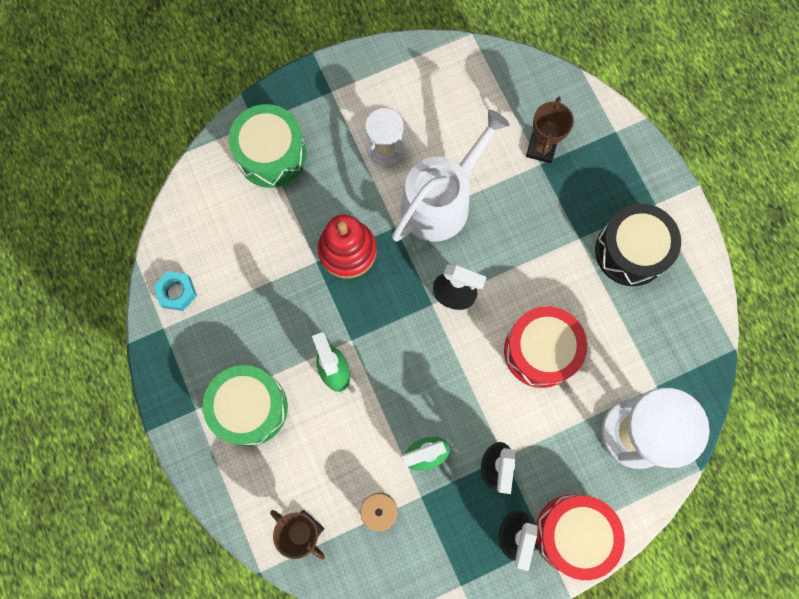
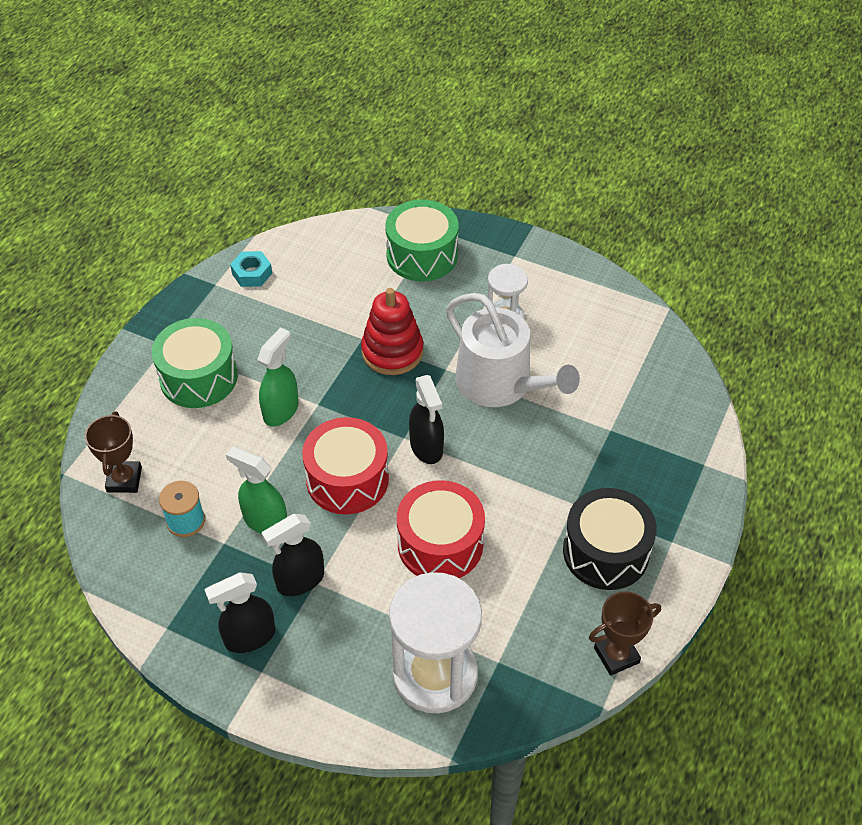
camera: 50 degrees right, 25 degrees down
(441, 201) = (500, 384): white watering can -> white watering can turned 45 degrees clockwise
(541, 148) = (625, 421): brown trophy -> brown trophy (616, 655)
(573, 534) = (291, 687): red drum -> red drum (347, 479)

